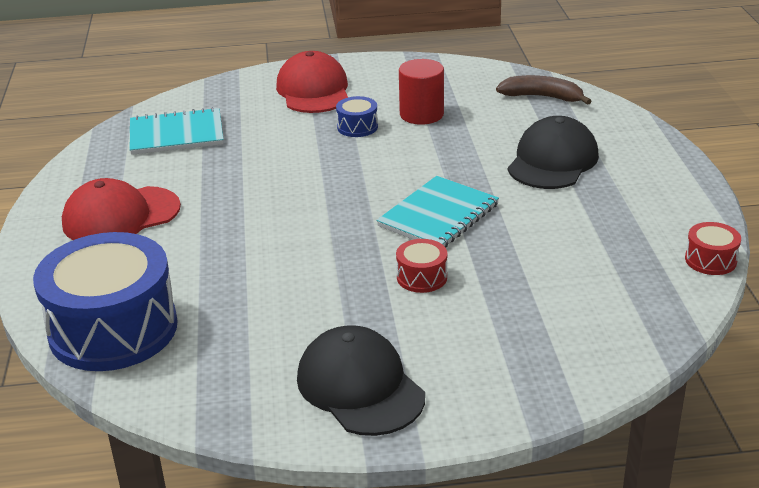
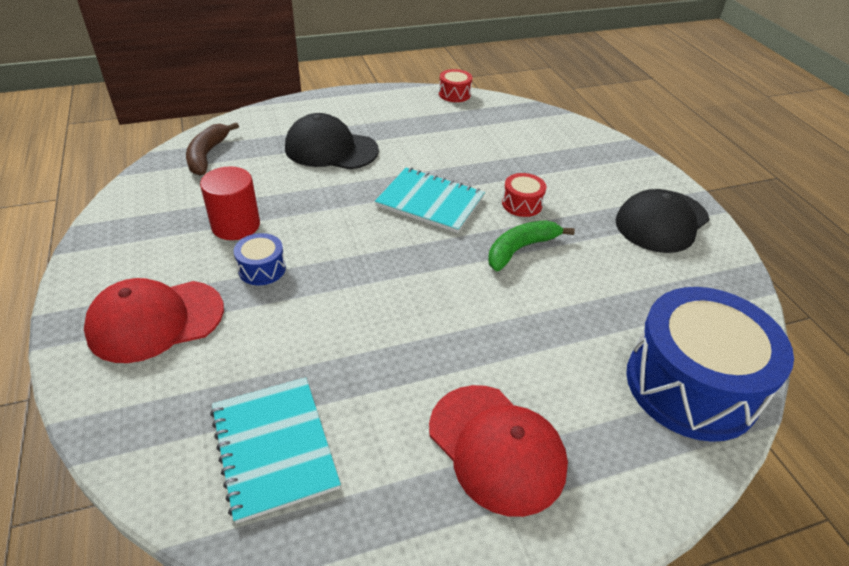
camera: 105 degrees left, 10 degrees up
(340, 263) = (520, 249): none -> green banana

